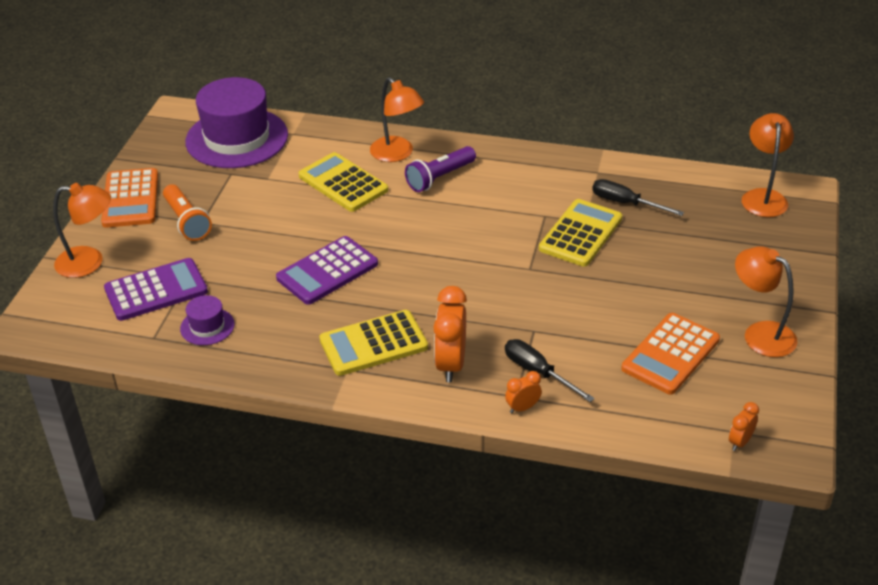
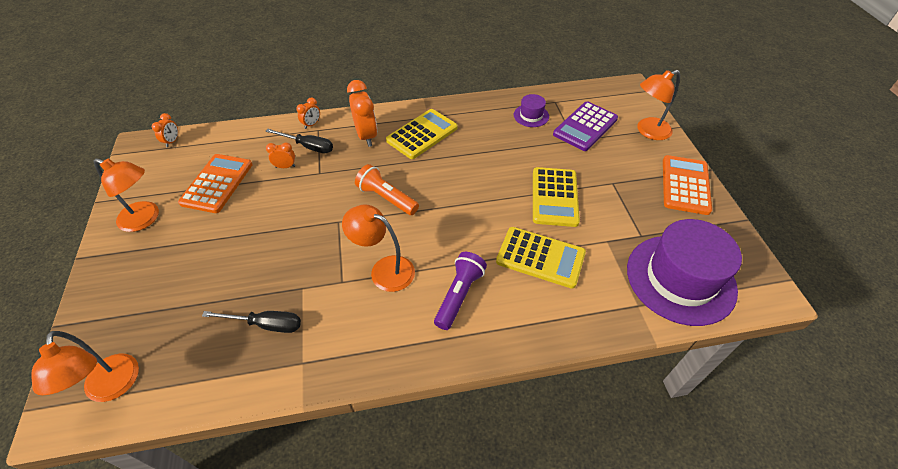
camera: 155 degrees right, 10 degrees up
(130, 199) = (685, 185): orange calculator -> orange calculator turned 45 degrees clockwise
(186, 222) = (623, 179): orange flashlight -> orange flashlight (386, 198)
(327, 271) = (488, 172): purple calculator -> none
(397, 154) = (518, 313): orange lamp -> orange lamp (384, 270)
(576, 352) = (285, 166): none -> orange clock
(580, 234) = (303, 271): yellow calculator -> yellow calculator (554, 197)

